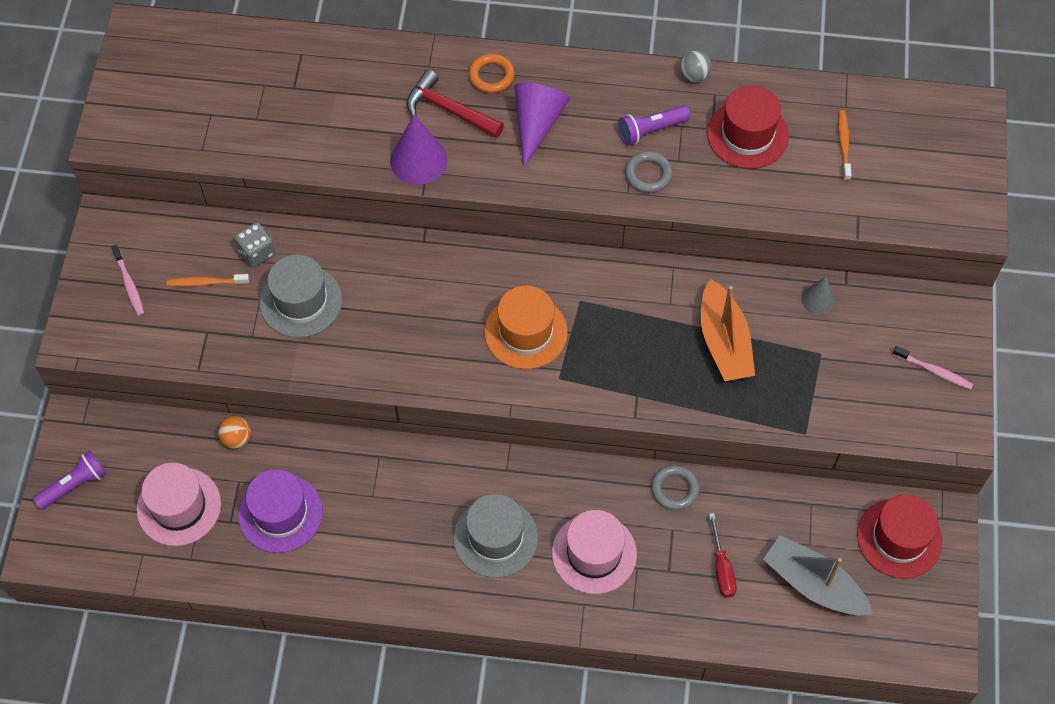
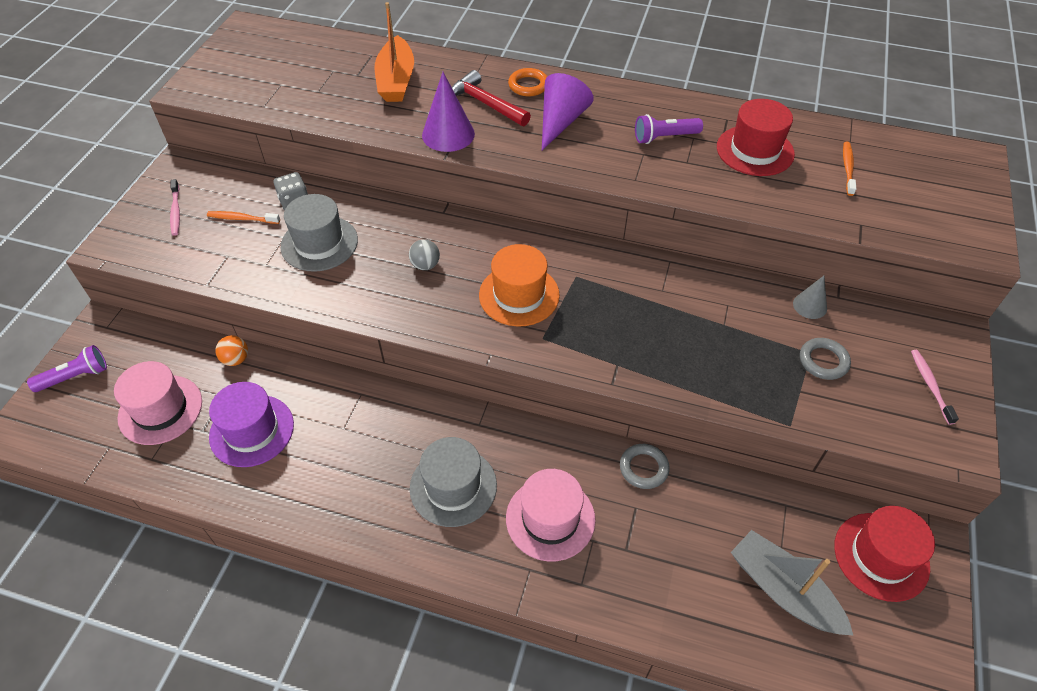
camera: 10 degrees right, 10 degrees down
(648, 174) = (657, 169): grey ring -> grey ring (823, 361)
(694, 75) = (709, 104): grey ball -> grey ball (425, 265)
(722, 568) = (683, 556): red screwdriver -> none
(724, 342) = (712, 329): orange boat -> orange boat (396, 80)
(934, 371) = (930, 385): pink toothbrush -> pink toothbrush turned 135 degrees counterclockwise

